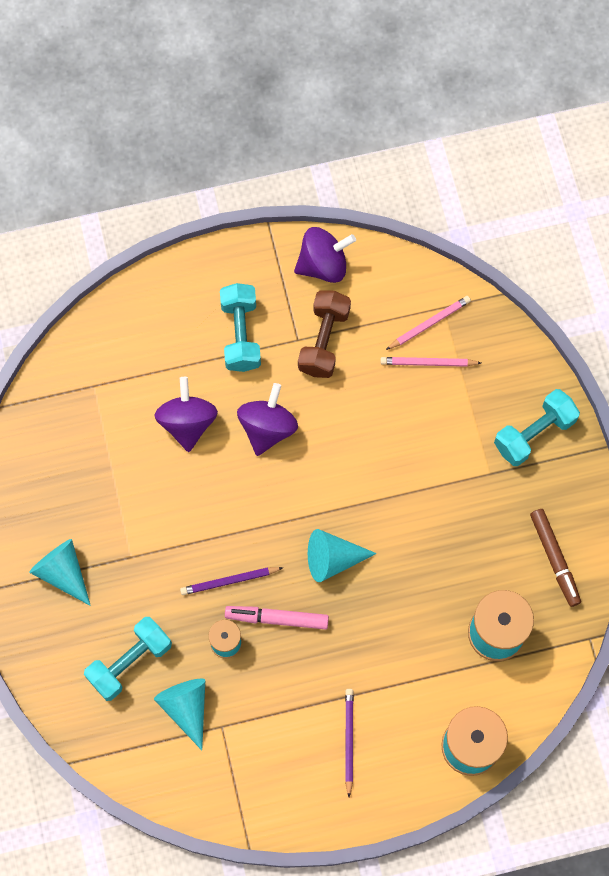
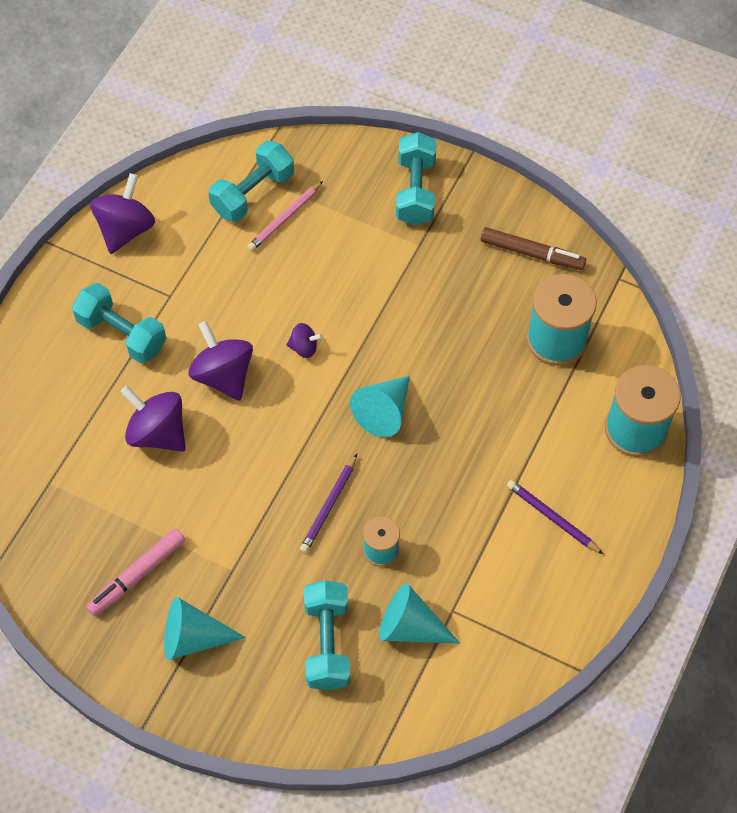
camera: 50 degrees left, 10 degrees down
(277, 619) = (396, 493): pink marker -> pink marker (137, 575)
(324, 341) = (190, 277): brown dumbbell -> none
(336, 463) = (304, 347): none -> purple spinning top
(429, 323) = (253, 193): pink pencil -> turquoise dumbbell

